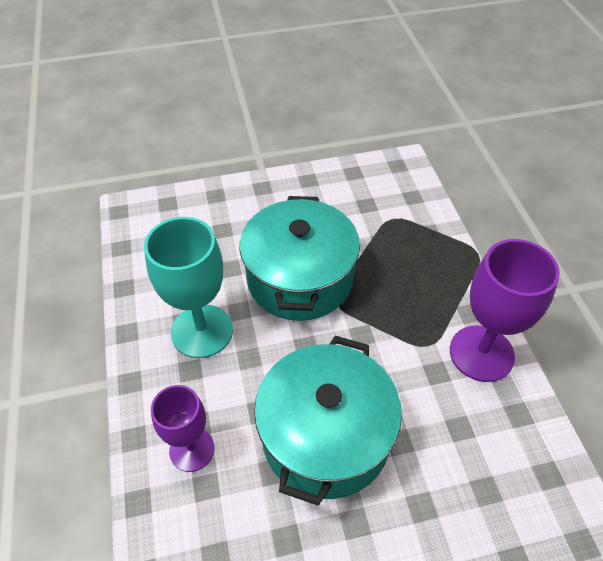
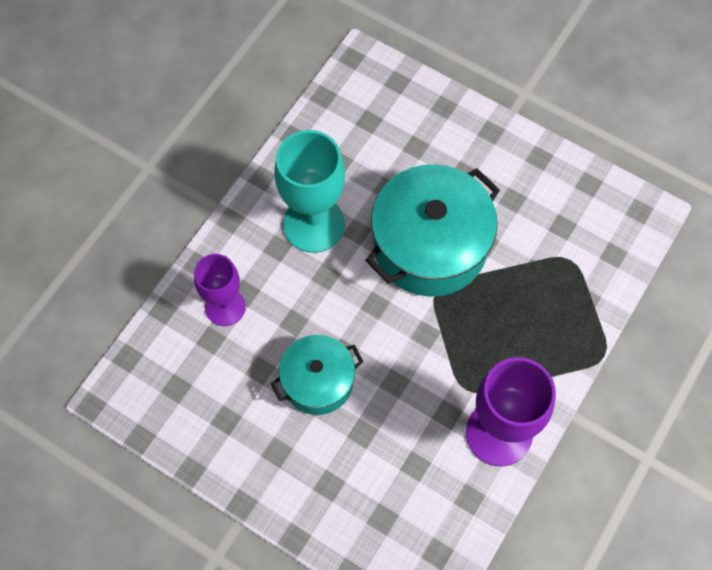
camera: 45 degrees right, 15 degrees up
(326, 436) = (318, 381): turquoise pot -> turquoise pot, size x0.59

